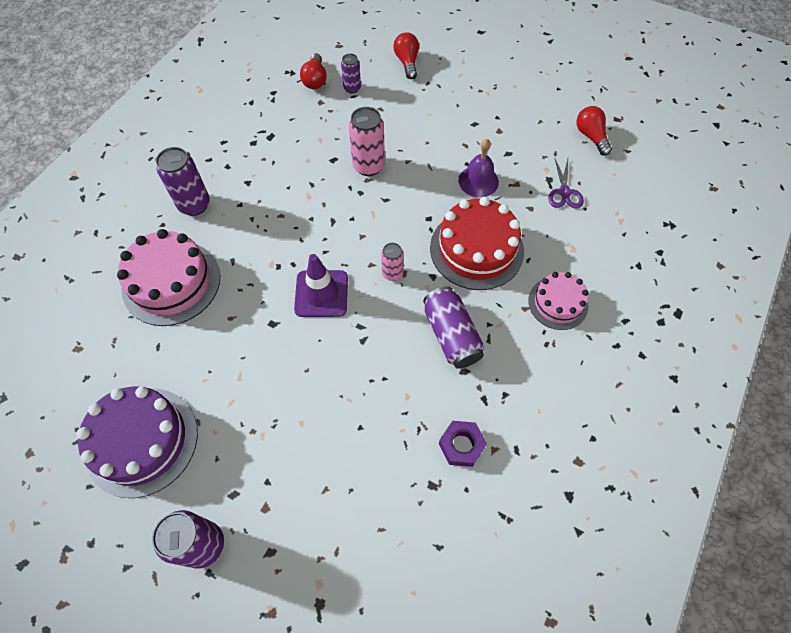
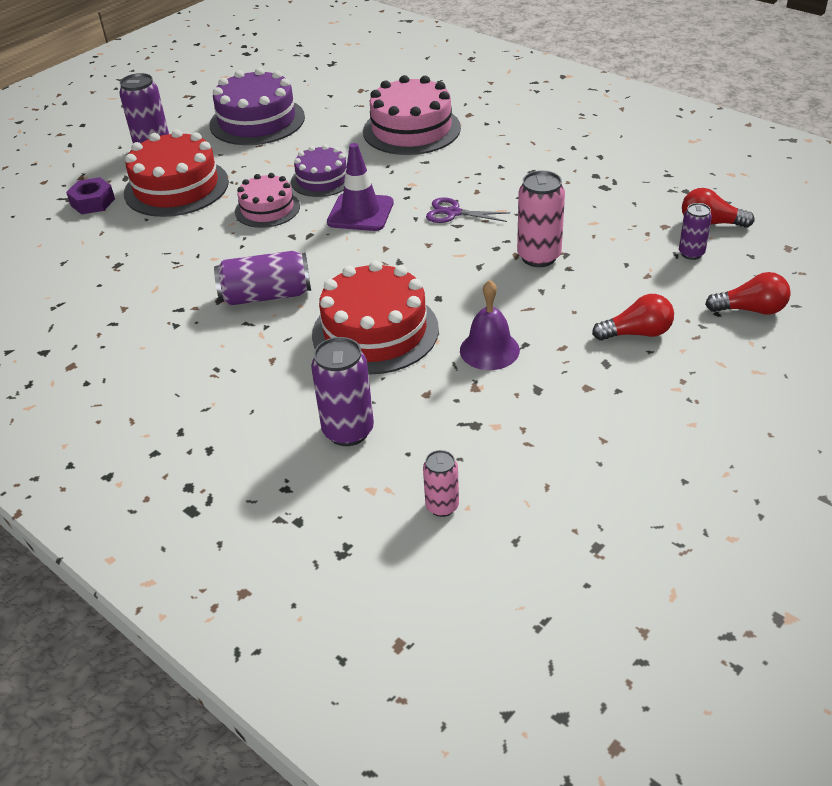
camera: 105 degrees right, 20 degrees down
(194, 205) = (507, 140): purple can -> purple can (348, 431)
(267, 339) = (322, 179): none -> purple cake
(288, 481) = (176, 187): none -> red cake
(392, 273) = (366, 261): pink can -> pink can (442, 506)
(461, 445) = (142, 287): purple nut -> purple nut (93, 202)
(558, 303) = (265, 390): pink cake -> pink cake (267, 209)
(564, 192) = (444, 436): purple scissors -> purple scissors (453, 213)
(591, 136) = (557, 497): red light bulb -> red light bulb (636, 333)

